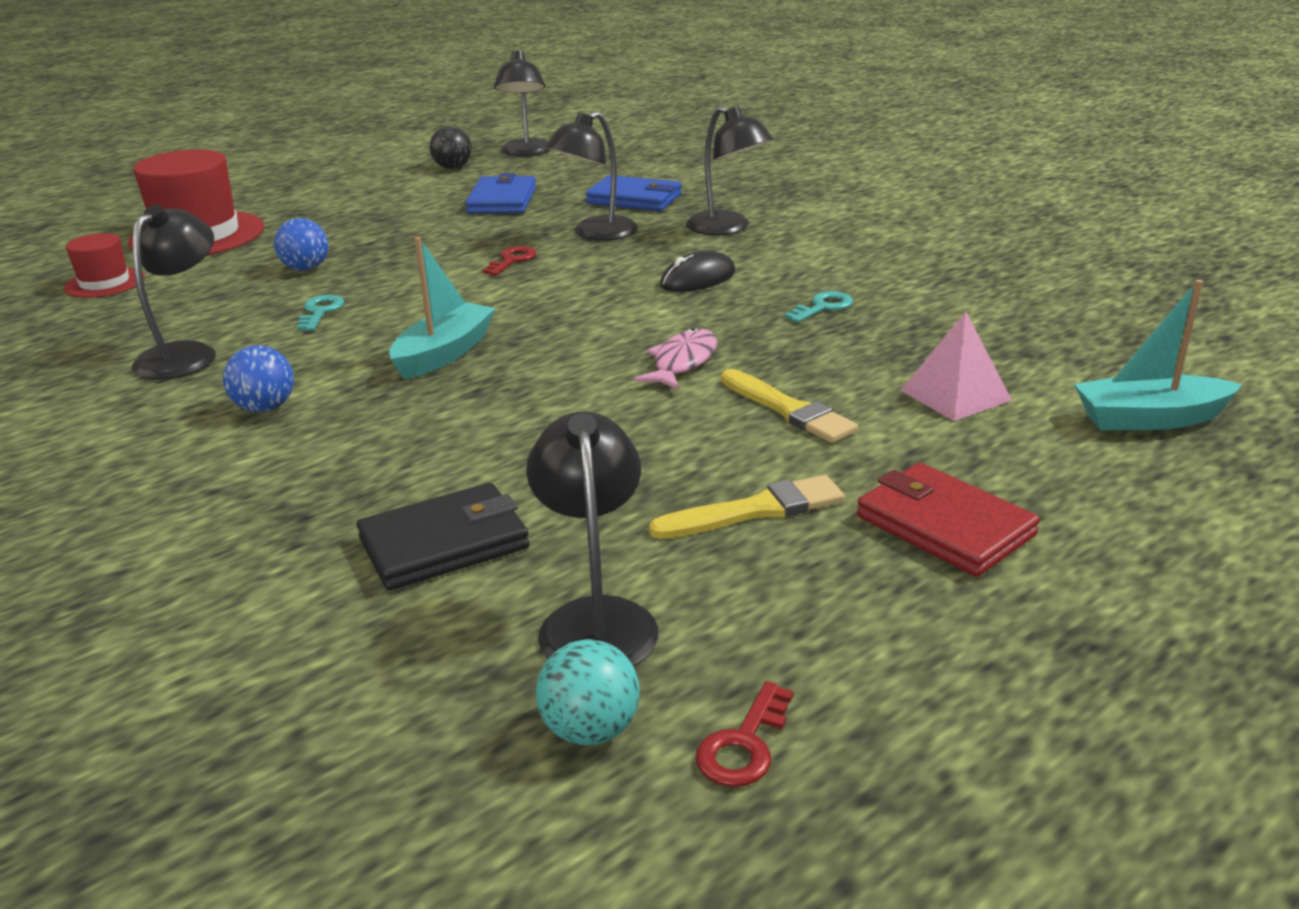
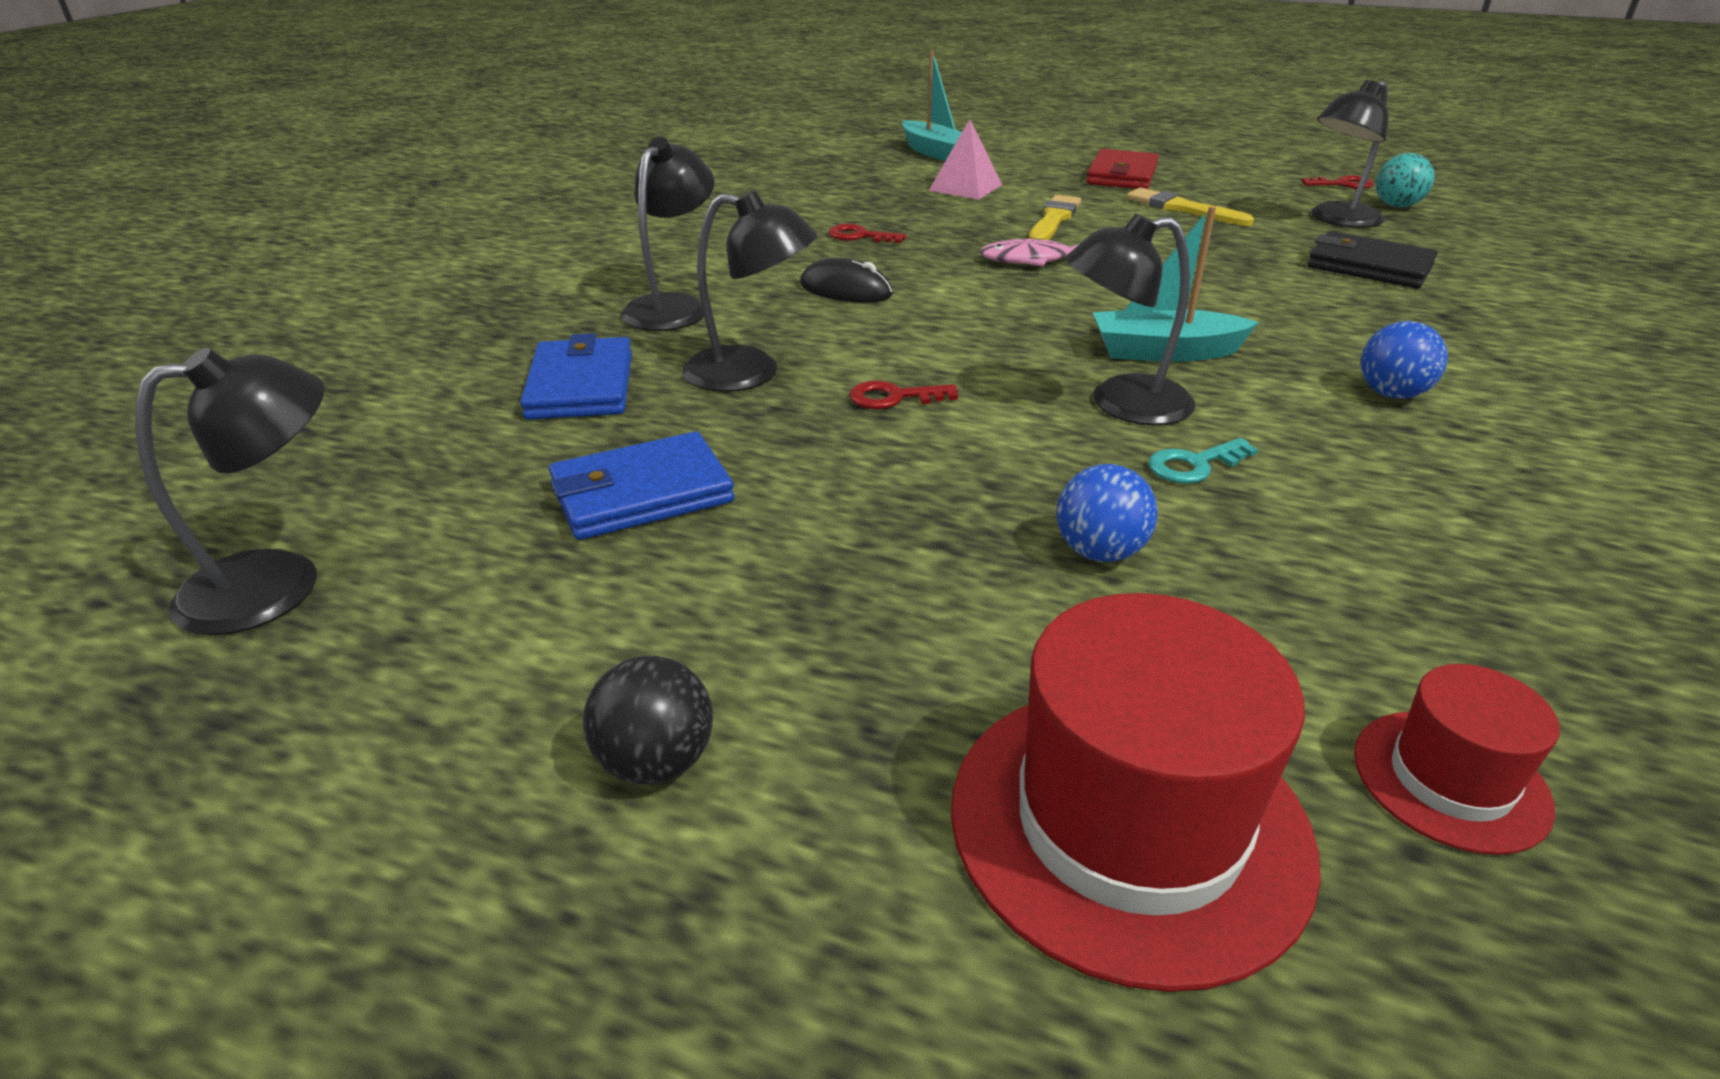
camera: 120 degrees left, 5 degrees up
(186, 354) = (1419, 503): black lamp -> black lamp (1121, 404)
(453, 168) = (427, 644): black ball -> black ball (656, 762)
(823, 307) = (860, 236): turquoise key -> red key

